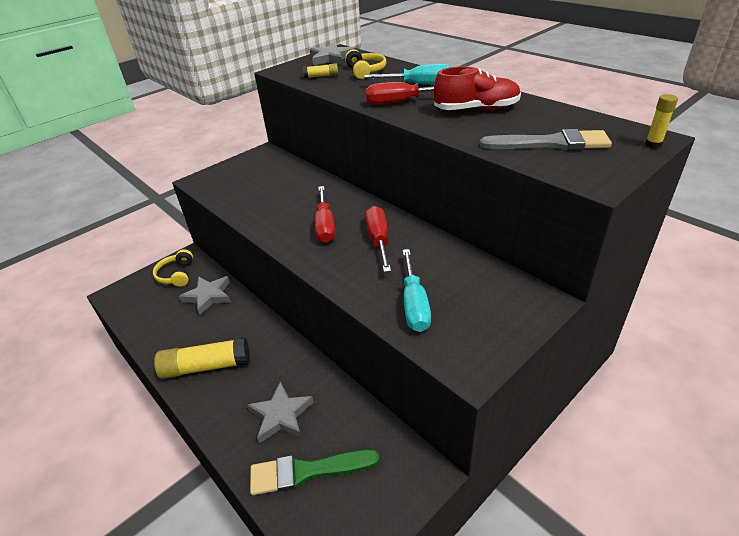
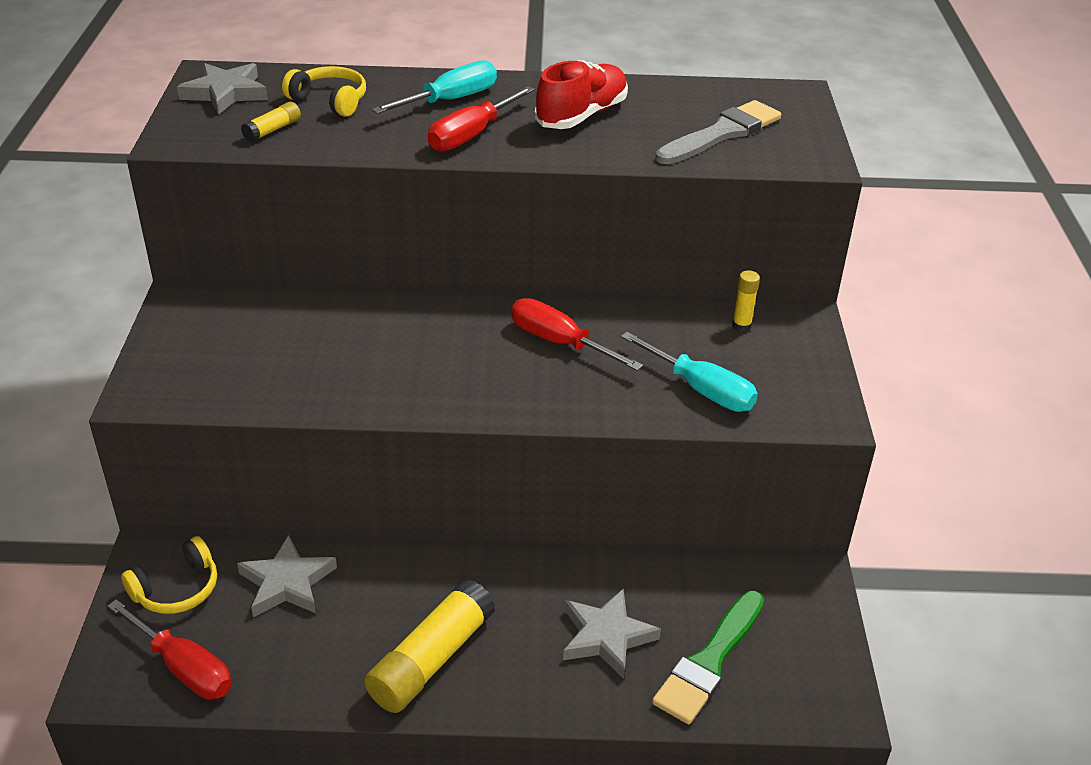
camera: 50 degrees left, 0 degrees up
(177, 275) = (177, 589): yellow headphones -> yellow headphones turned 75 degrees counterclockwise
(325, 225) = (465, 359): red screwdriver -> red screwdriver (183, 667)
(653, 144) = (807, 101): yellow glue stick -> yellow glue stick (741, 326)

